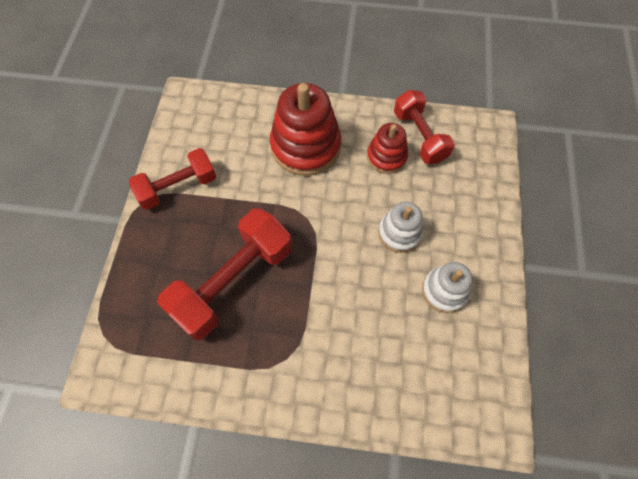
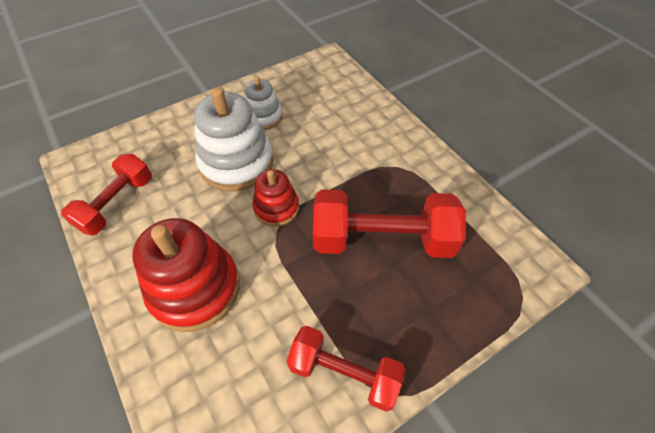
camera: 130 degrees left, 10 degrees down
(386, 157) = (160, 214): red stacking toy -> red stacking toy (276, 207)
(399, 233) = (236, 163): white stacking toy -> white stacking toy, size x1.76

